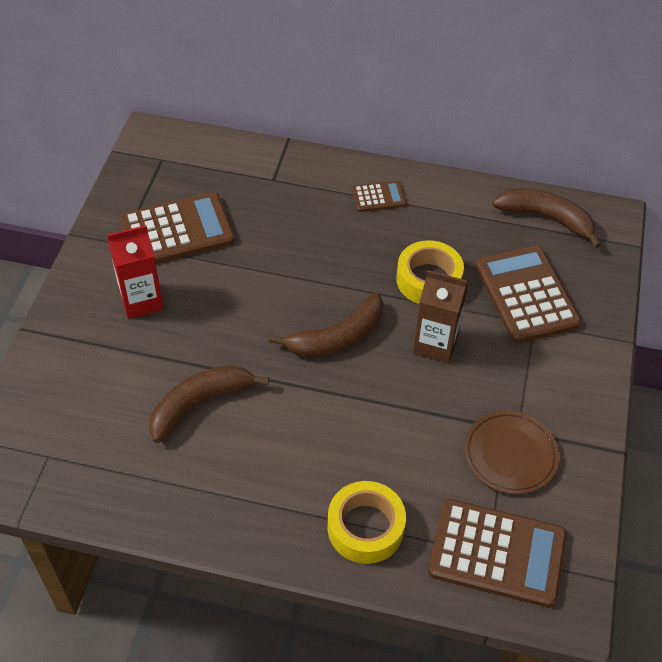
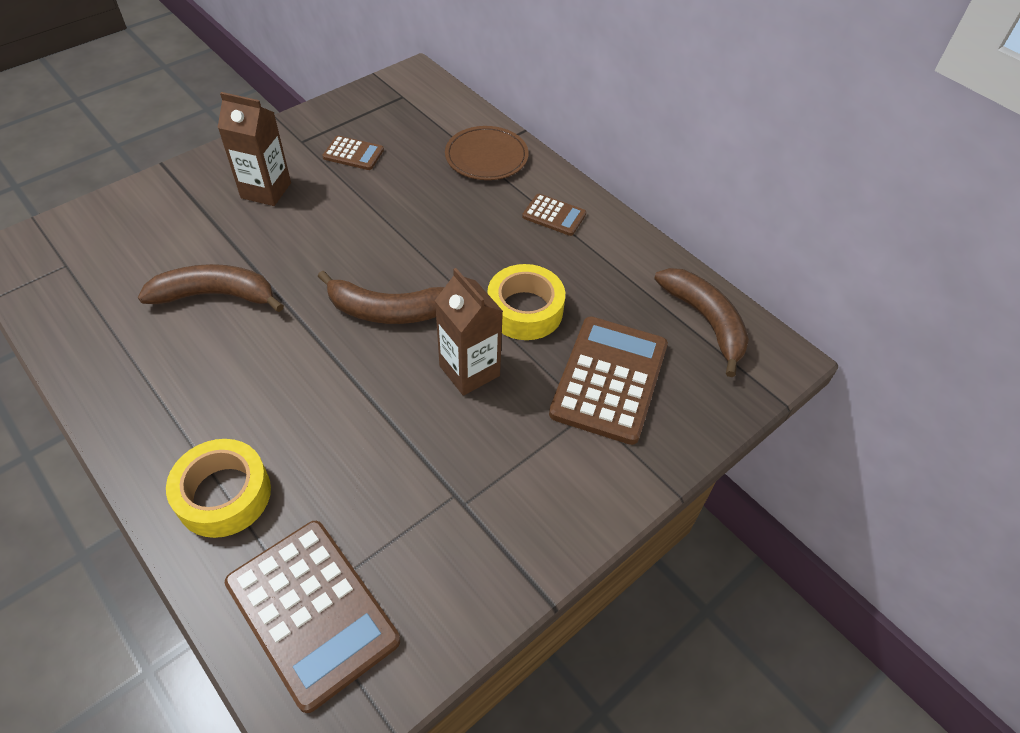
camera: 35 degrees right, 0 degrees up
(141, 301) = (266, 190): red carton -> brown carton
(177, 231) = (353, 154): brown calculator -> brown calculator, size x0.50
(510, 454) = (430, 522): brown plate -> brown plate (486, 157)

